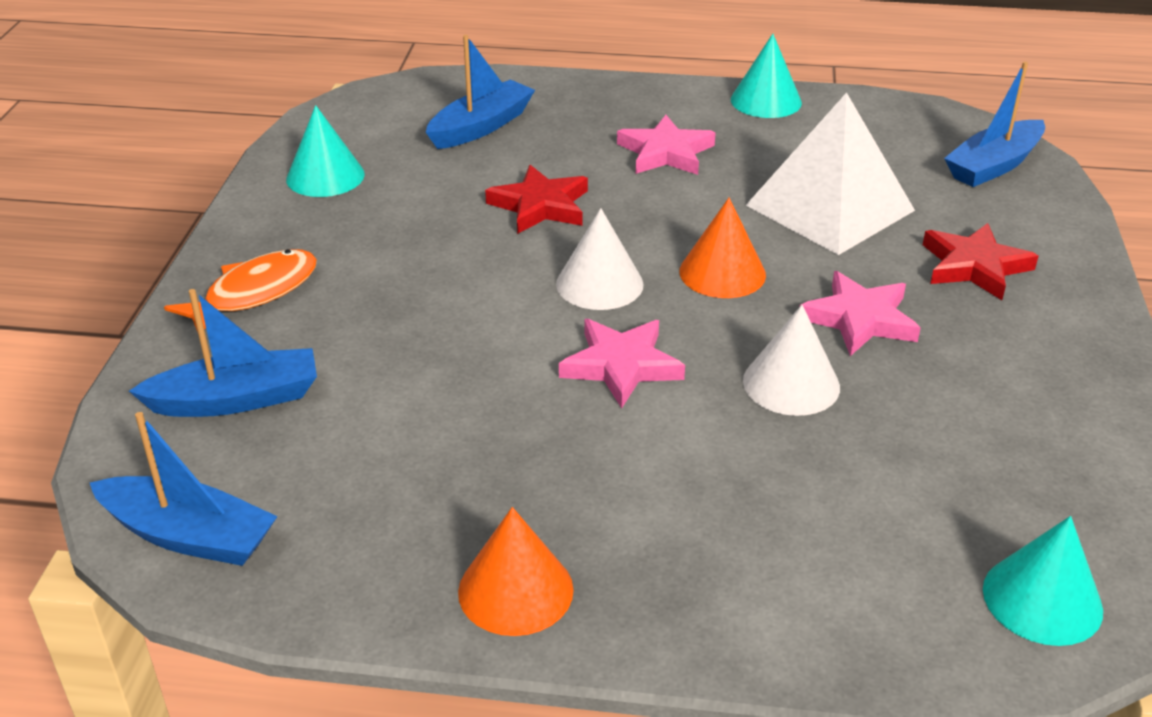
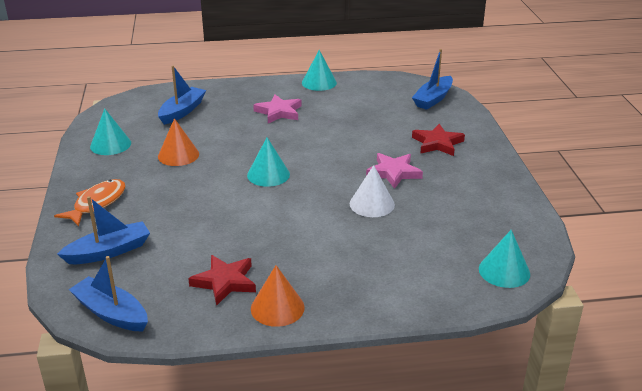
camera: 15 degrees left, 5 degrees down
(189, 536) = (111, 313): blue boat -> blue boat turned 150 degrees counterclockwise
(540, 206) = (226, 144): red star -> red star (225, 282)
(599, 284) = (268, 175): white cone -> turquoise cone
(621, 366) = (291, 208): pink star -> none
(722, 273) = (324, 162): orange cone -> orange cone (178, 155)
(829, 207) = (364, 127): white pyramid -> none

